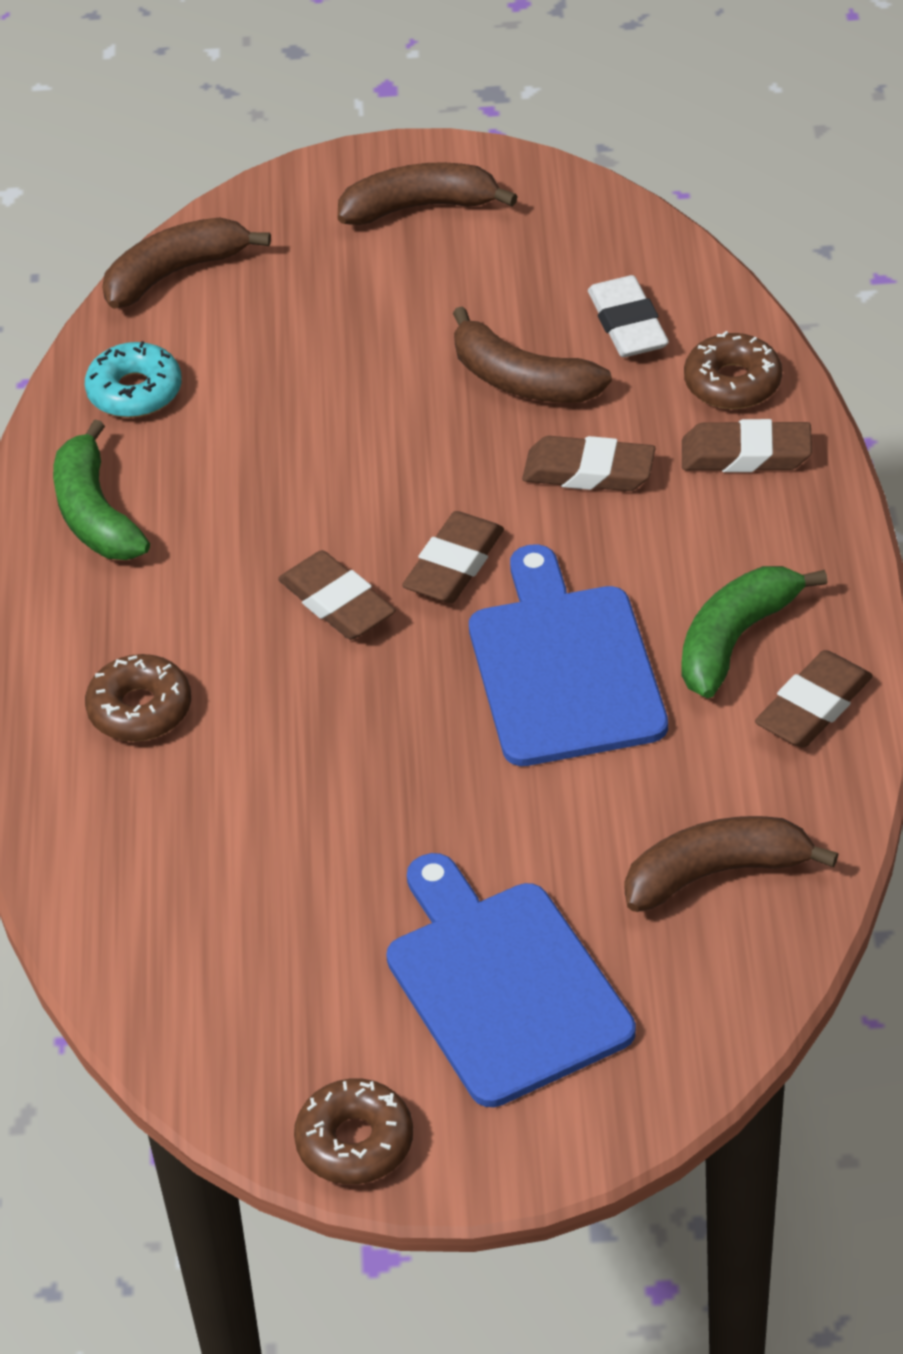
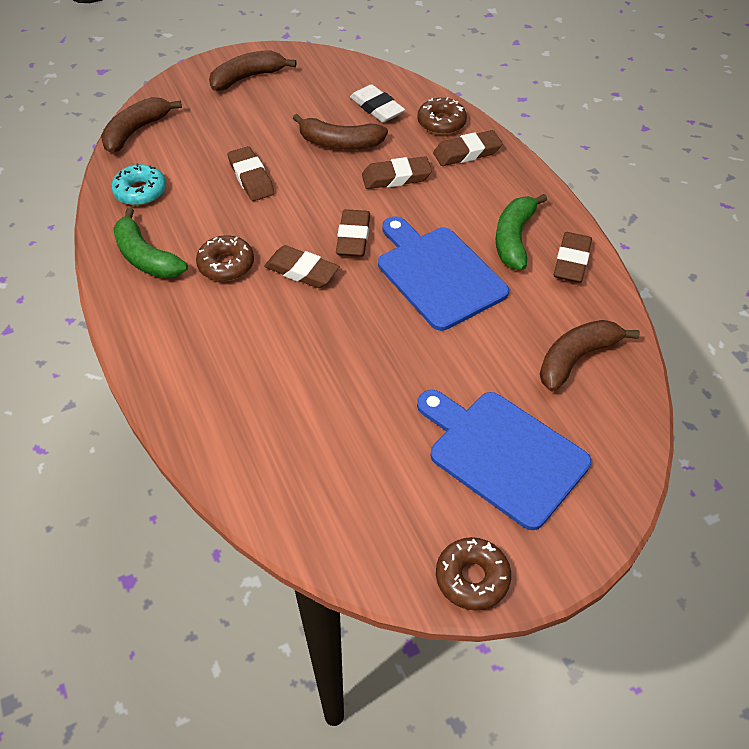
camera: 25 degrees left, 5 degrees up
(140, 709) = (219, 355): brown donut -> brown donut (226, 265)
(332, 411) = (251, 178): none -> brown eraser

